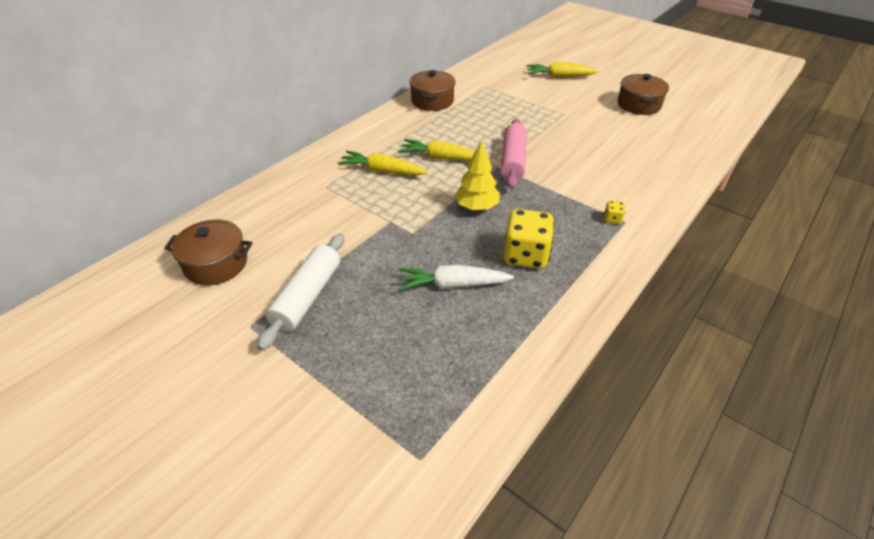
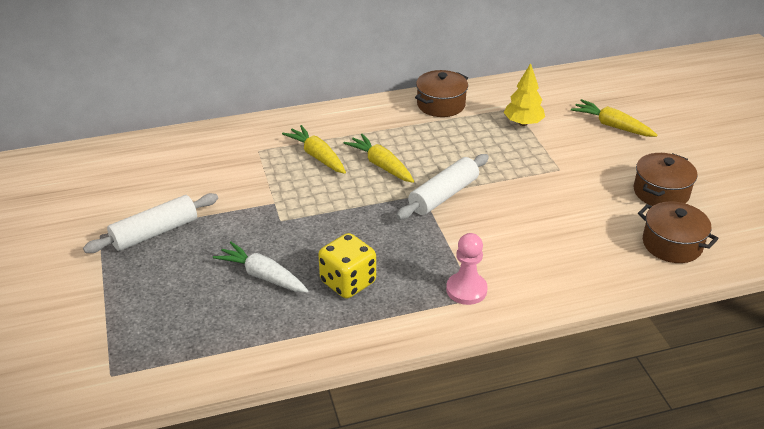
camera: 35 degrees right, 5 degrees down
(216, 264) = (121, 179): brown pot -> brown pot (672, 244)
(476, 207) = (358, 223): yellow tree -> yellow tree (523, 123)
(513, 161) = (443, 195): pink rolling pin -> white rolling pin
(612, 219) = (466, 290): yellow dice -> pink pawn

